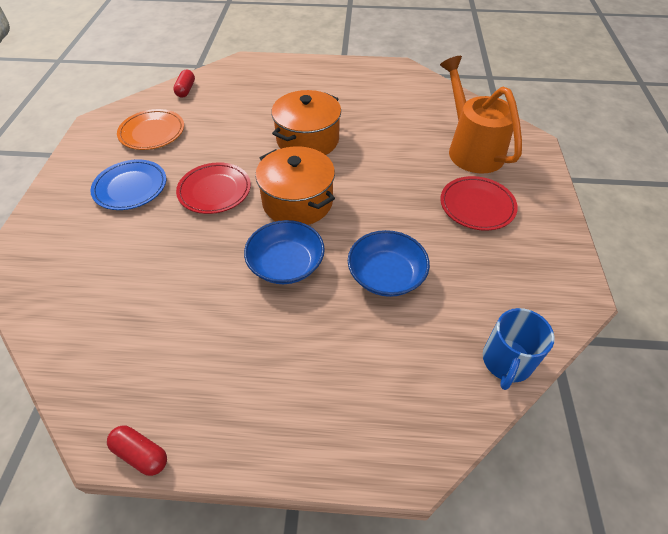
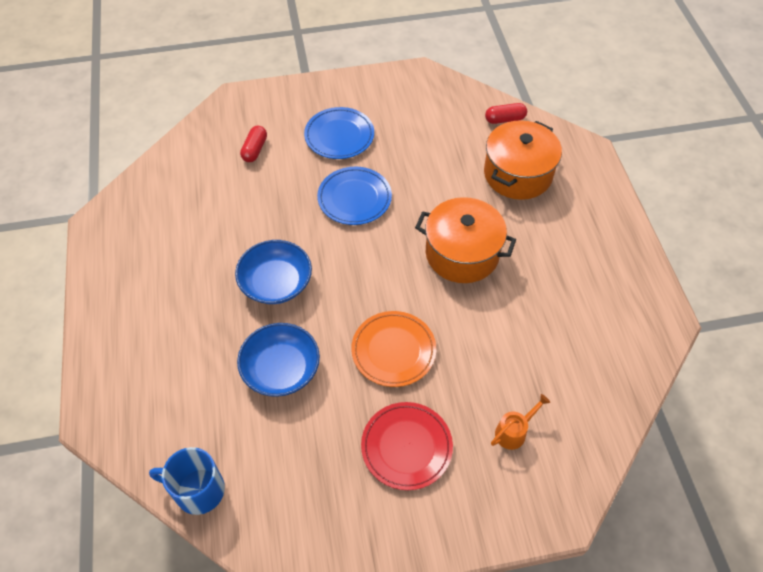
camera: 75 degrees right, 5 degrees up
(141, 454) = (90, 245): red capsule -> red capsule (255, 150)
(152, 132) = (422, 120): orange plate -> orange plate (393, 350)
(214, 191) = (354, 198): red plate -> blue plate
(297, 202) = (360, 270): orange pot -> orange pot (517, 174)
(471, 148) = (514, 431): orange watering can -> orange watering can, size x0.41

